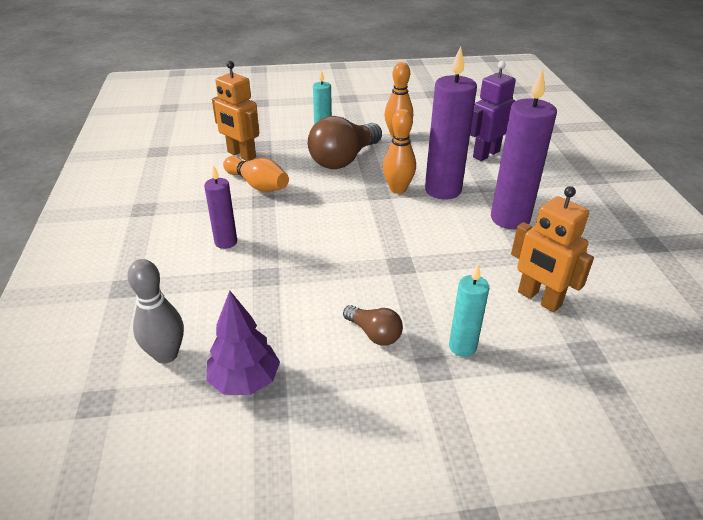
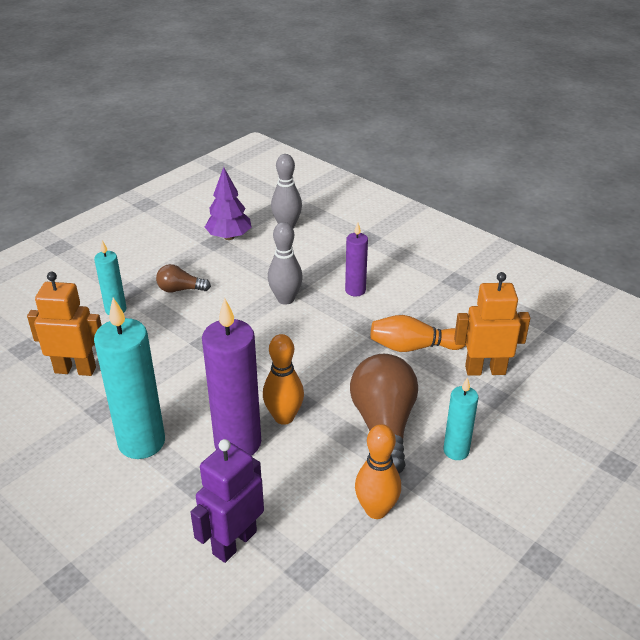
camera: 140 degrees right, 0 degrees up
(290, 266) = (285, 299): none -> grey bowling pin
(486, 154) = (234, 542): purple robot -> purple robot turned 150 degrees counterclockwise
(510, 219) = (141, 442): purple candle -> turquoise candle

